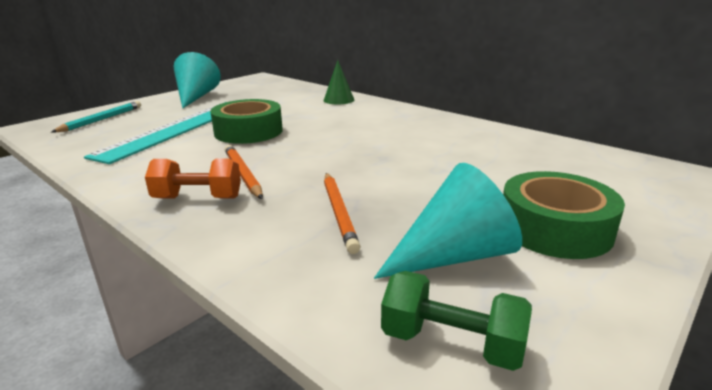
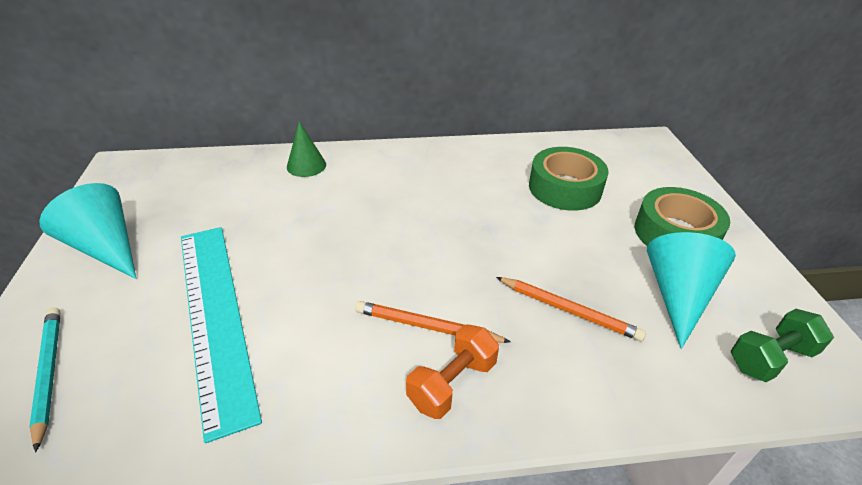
camera: 50 degrees left, 15 degrees up
(248, 131) = (311, 267): green tape -> green tape (565, 188)

